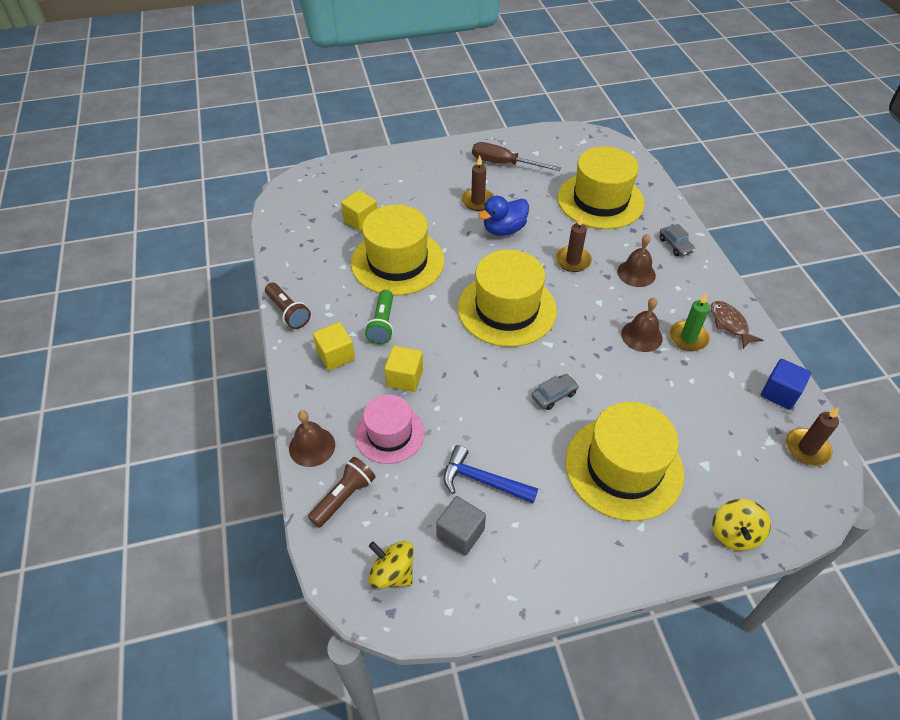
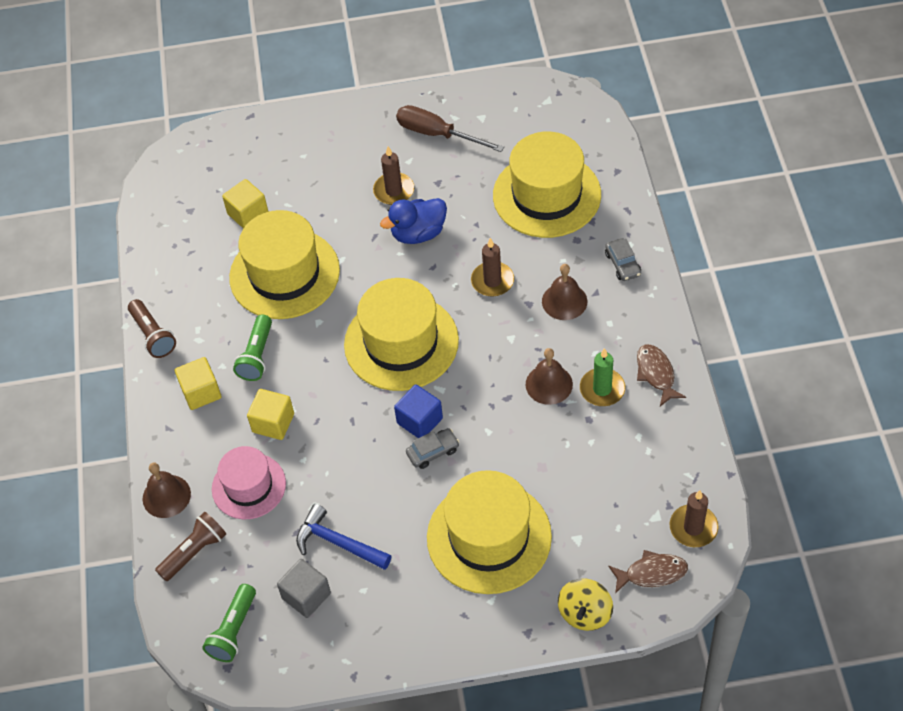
camera: 10 degrees right, 5 degrees up
(392, 573) = (233, 630): yellow spinning top -> green flashlight
(779, 393) = (685, 462): blue cube -> blue cube (419, 421)
(784, 492) = (652, 573): none -> brown fish

